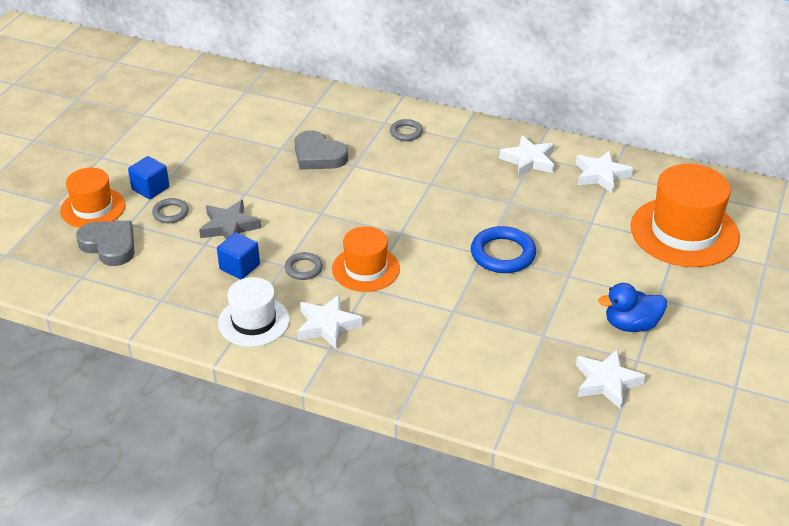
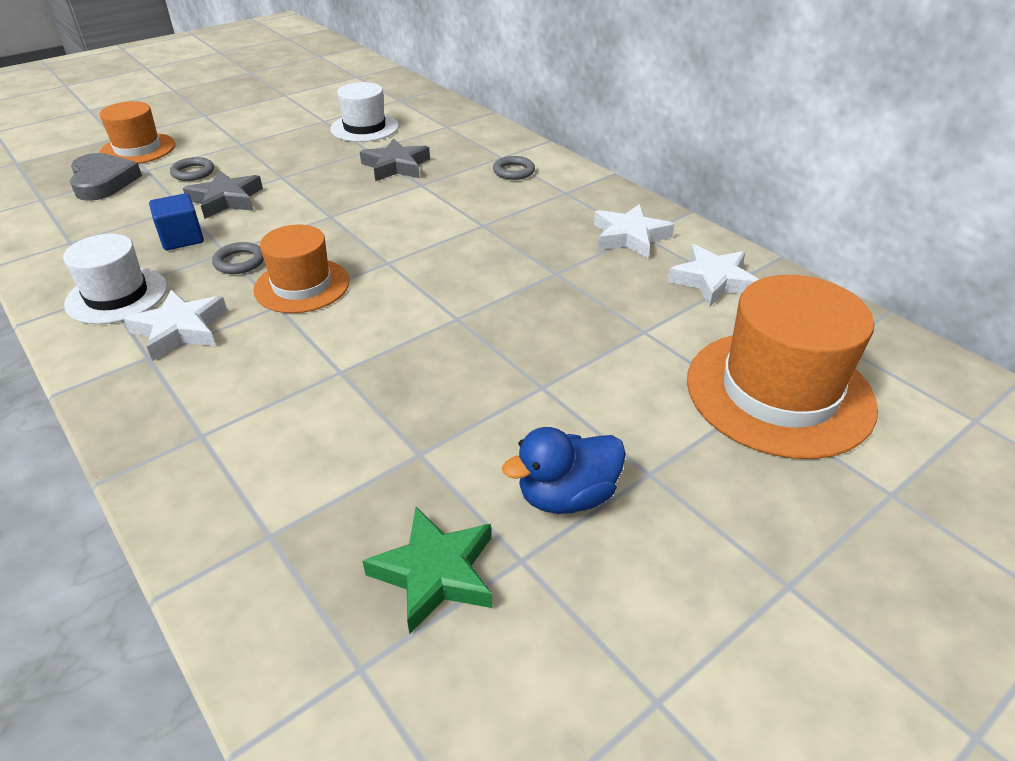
camera: 30 degrees right, 0 degrees up
(150, 188) = (207, 148): blue cube -> none
(252, 128) = (364, 128): none -> white hat
(318, 155) = (396, 166): grey heart -> grey star
(503, 254) = (482, 327): blue ring -> none
(606, 382) = (435, 573): white star -> green star
(631, 325) = (566, 496): blue duck -> blue duck turned 45 degrees counterclockwise

